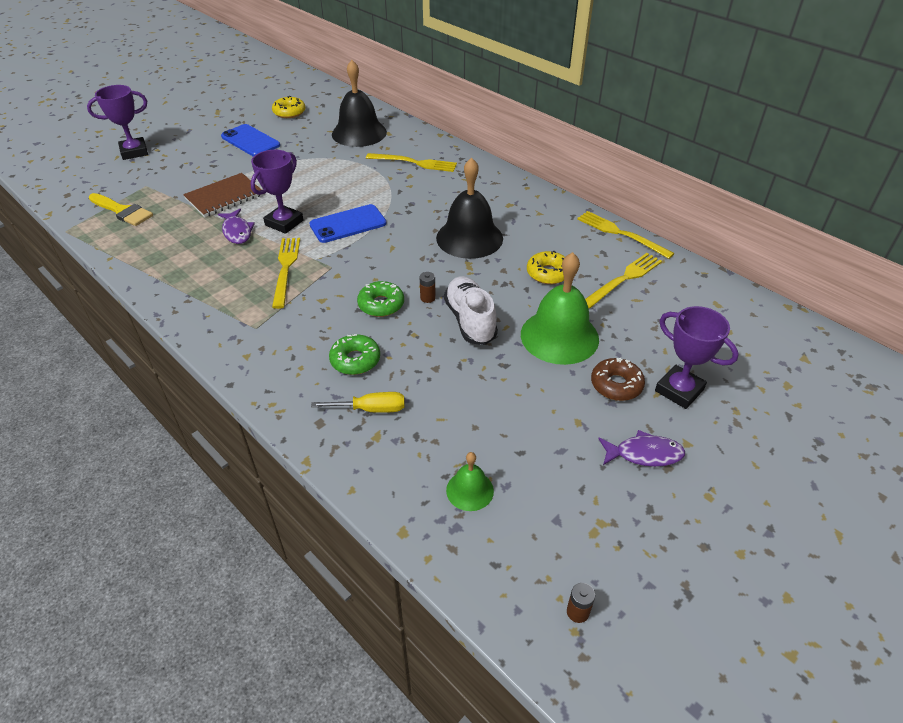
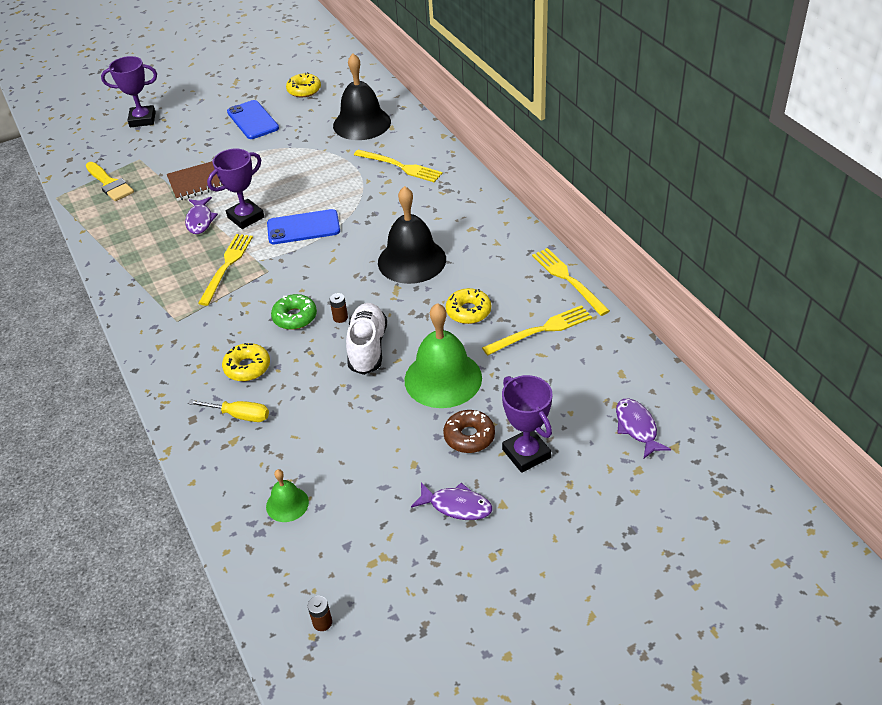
camera: 20 degrees right, 0 degrees up
(355, 360) = (247, 367): green donut -> yellow donut
(761, 348) = (637, 427): none -> purple fish

